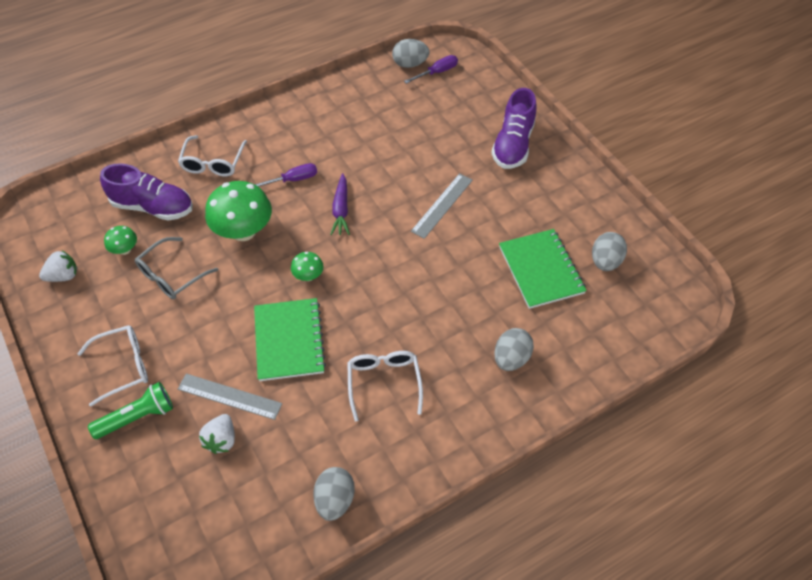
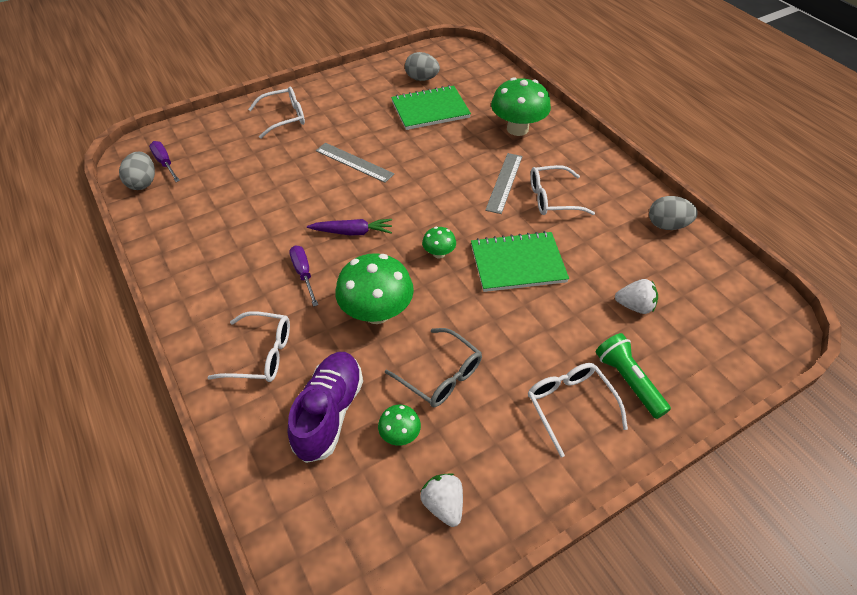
camera: 90 degrees left, 5 degrees down
(229, 396) = (587, 304): grey ruler -> grey ruler (504, 182)
(511, 358) = (517, 129): grey egg -> green mushroom
(513, 144) = (284, 117): purple shoe -> white glasses

